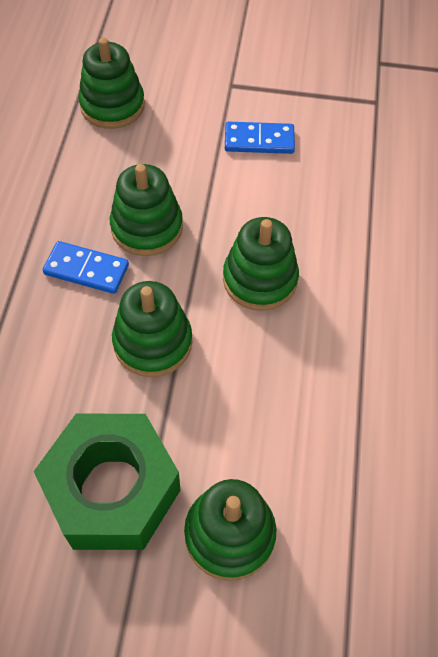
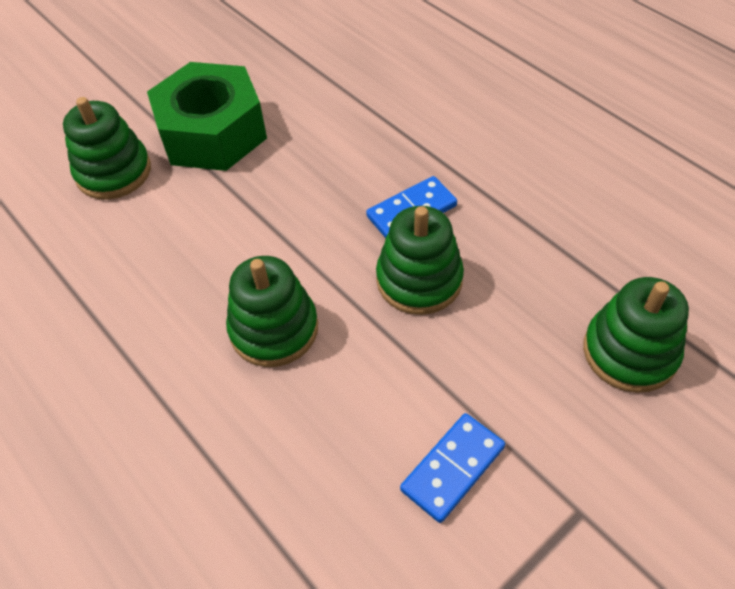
camera: 135 degrees right, 5 degrees down
(153, 342) = (295, 214): green stacking toy -> none

